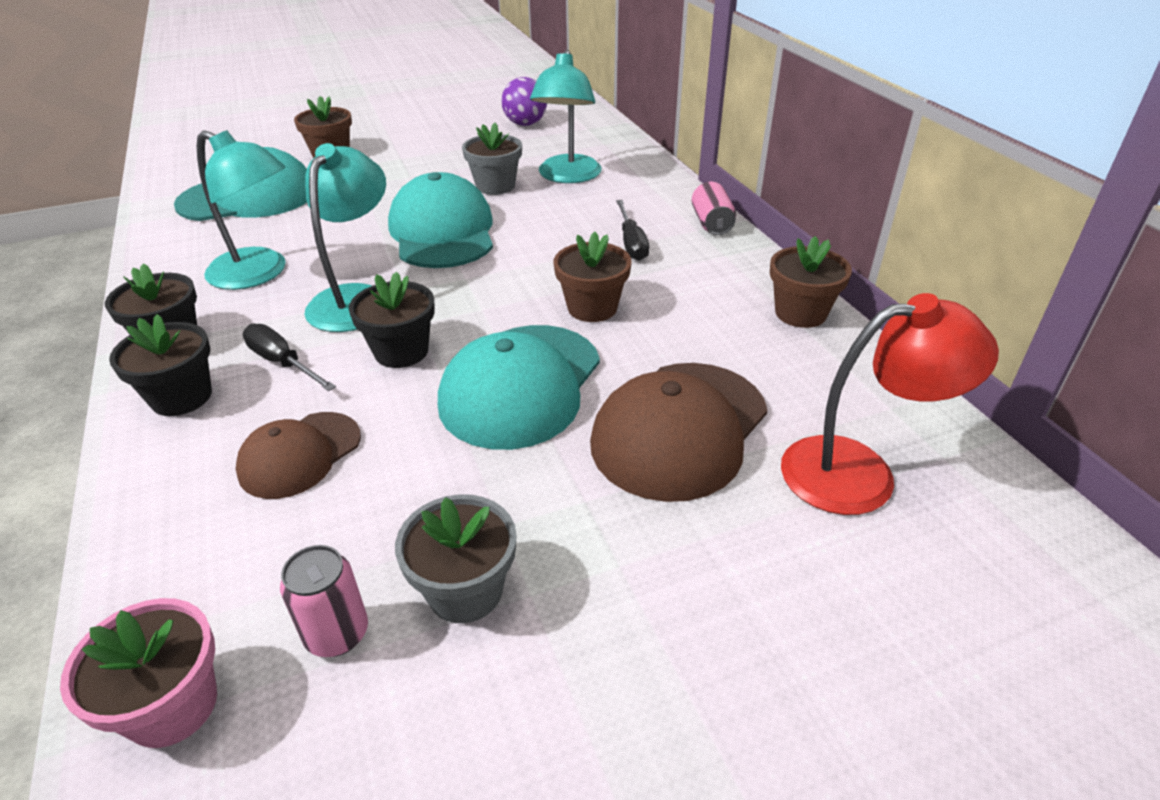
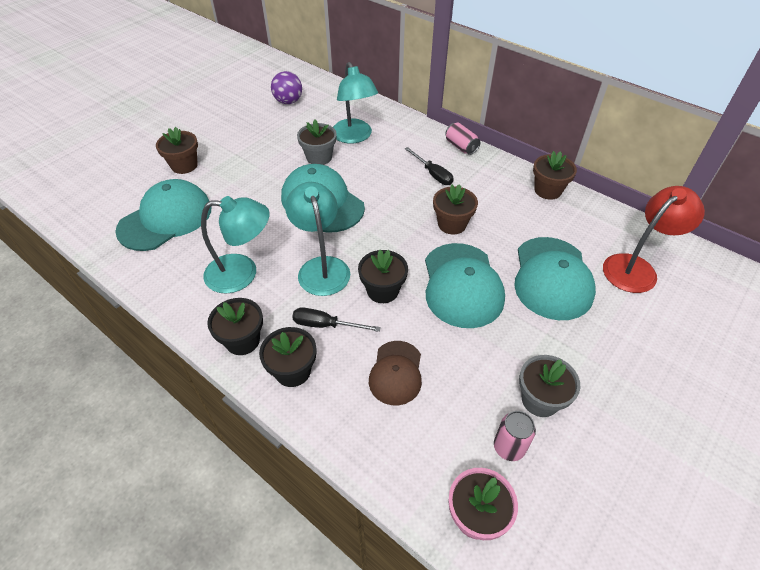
camera: 30 degrees left, 10 degrees up
(679, 429) = (552, 278): brown cap -> turquoise cap

